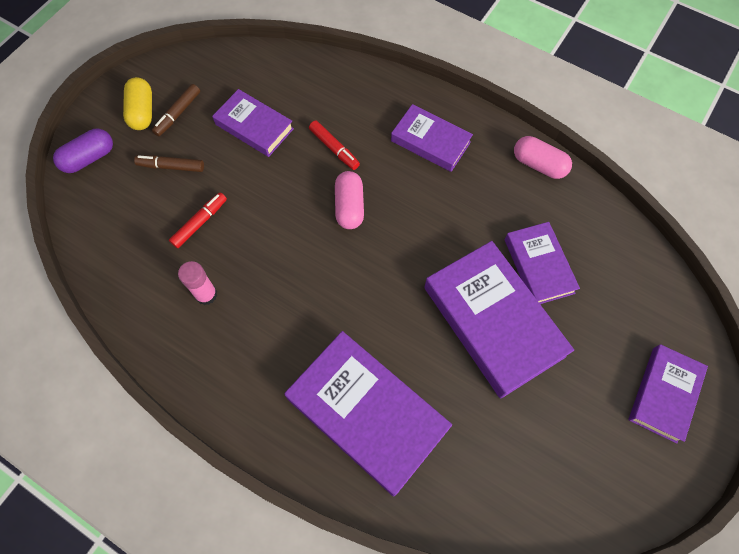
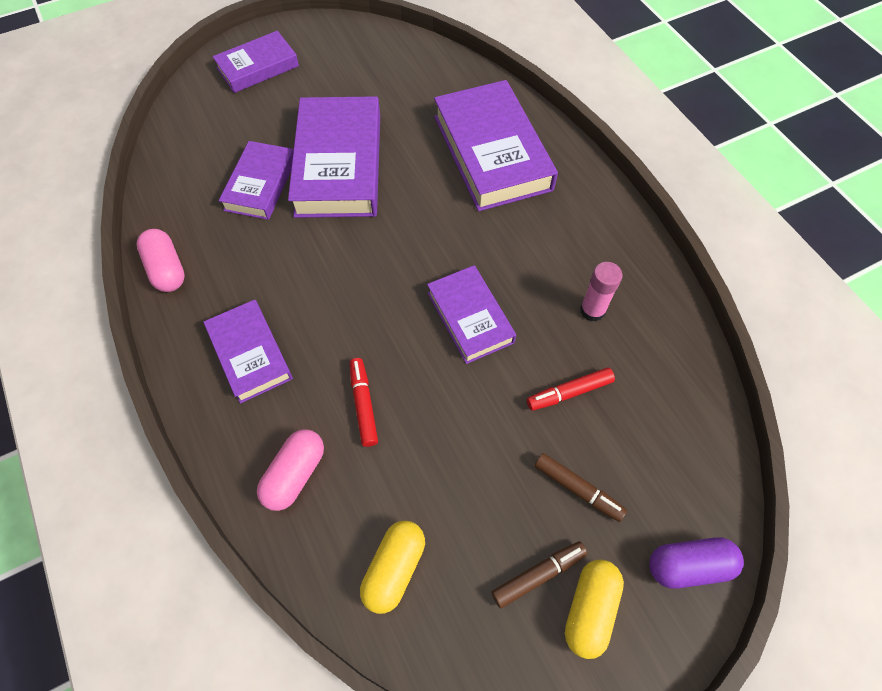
camera: 150 degrees left, 5 degrees down
(254, 126) = (443, 492): purple book -> purple book (470, 317)
(260, 80) = (394, 569): none -> yellow capsule
(349, 206) = (393, 326): pink capsule -> pink capsule (295, 474)

